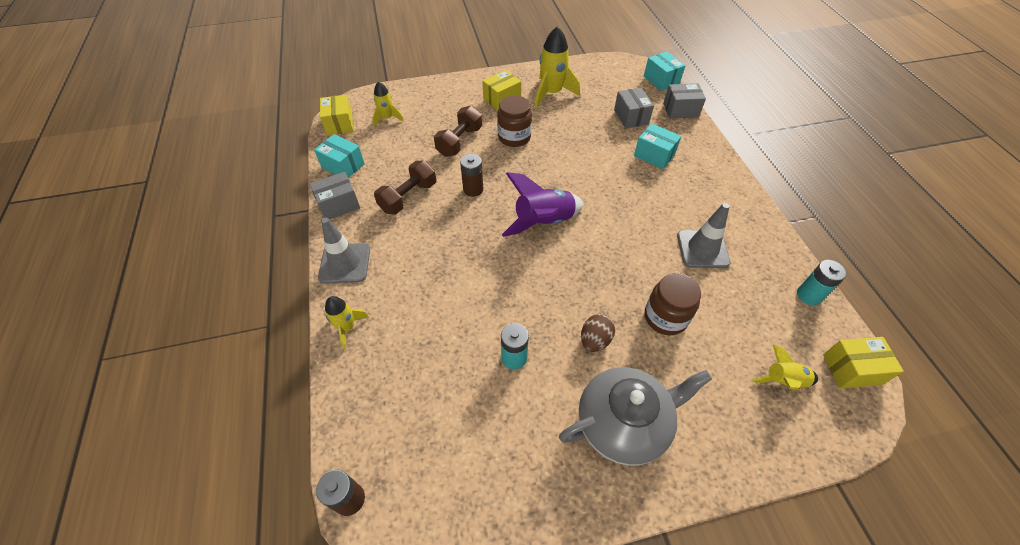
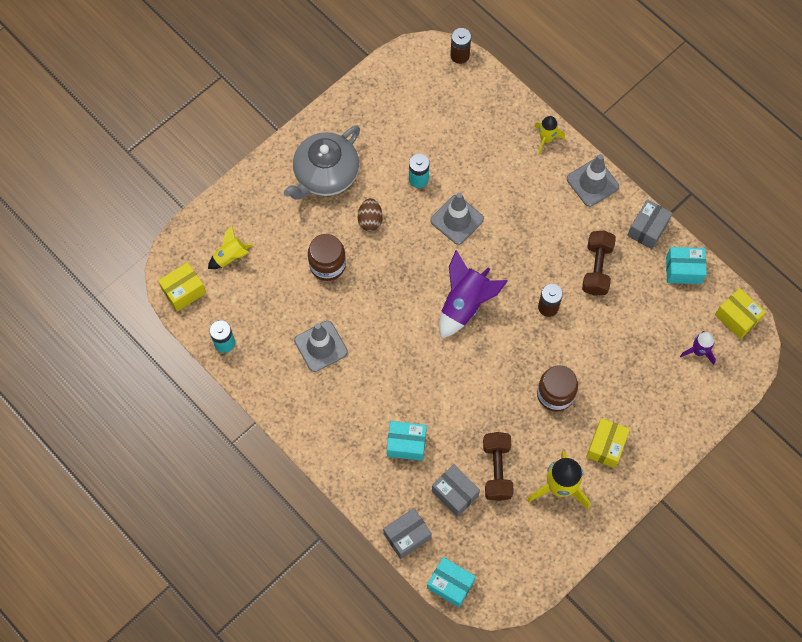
camera: 150 degrees right, 15 degrees up
(387, 118) = (698, 351): yellow rocket -> purple rocket
(459, 141) = (603, 359): brown dumbbell -> brown dumbbell (497, 470)
(501, 295) = (457, 220): none -> grey traffic cone

